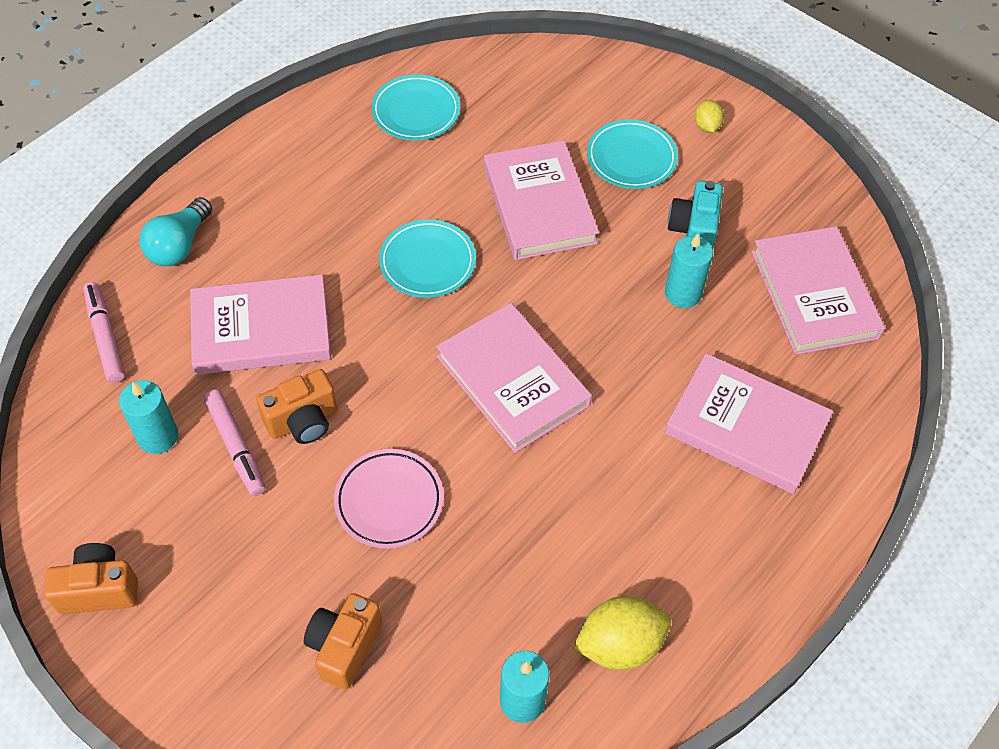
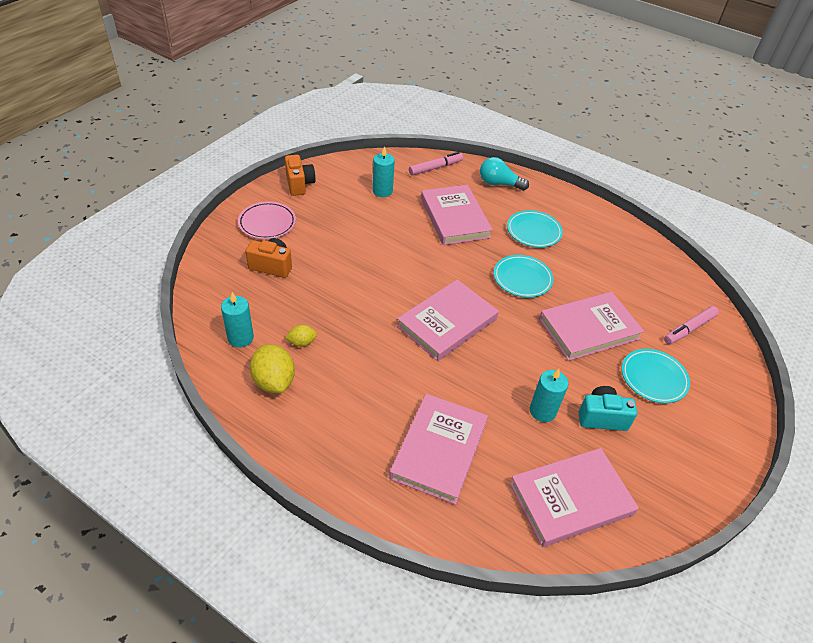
camera: 80 degrees right, 10 degrees down
(236, 446) = (381, 217): pink marker -> pink marker (689, 329)
(303, 421) = (401, 239): orange camera -> none
(389, 501) = (357, 275): pink plate -> pink plate (267, 223)
(416, 112) = (638, 265): turquoise plate -> turquoise plate (533, 232)
(707, 126) = (709, 426): yellow lemon -> yellow lemon (302, 342)

